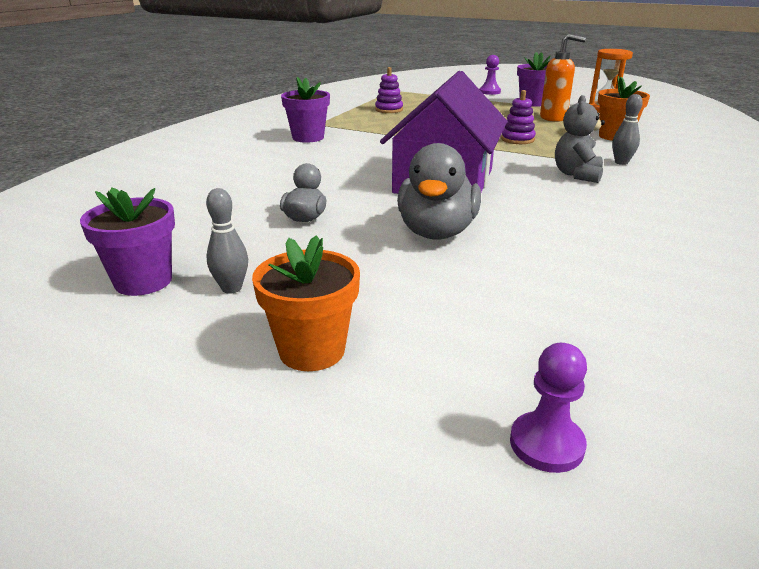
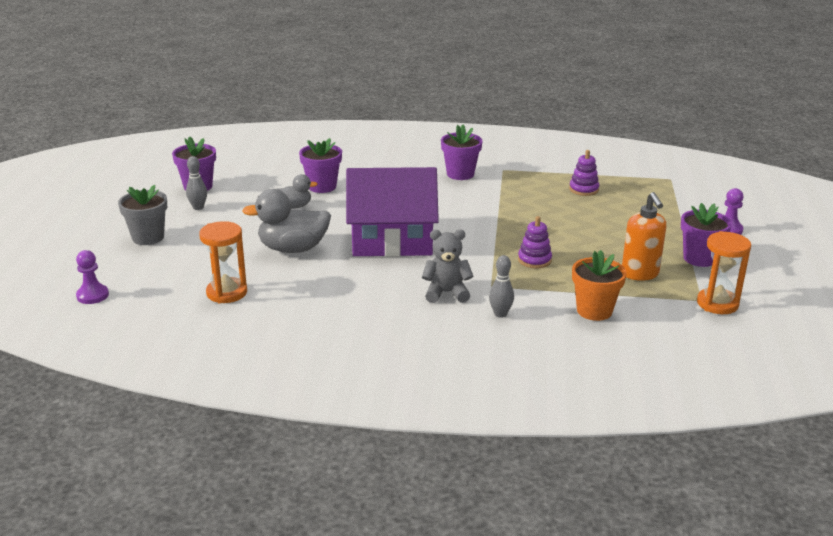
camera: 70 degrees right, 0 degrees up
(261, 196) = (322, 186): none -> purple flower pot
(312, 350) = (148, 237): orange flower pot -> grey flower pot
(558, 290) = (227, 293): none -> orange hourglass

